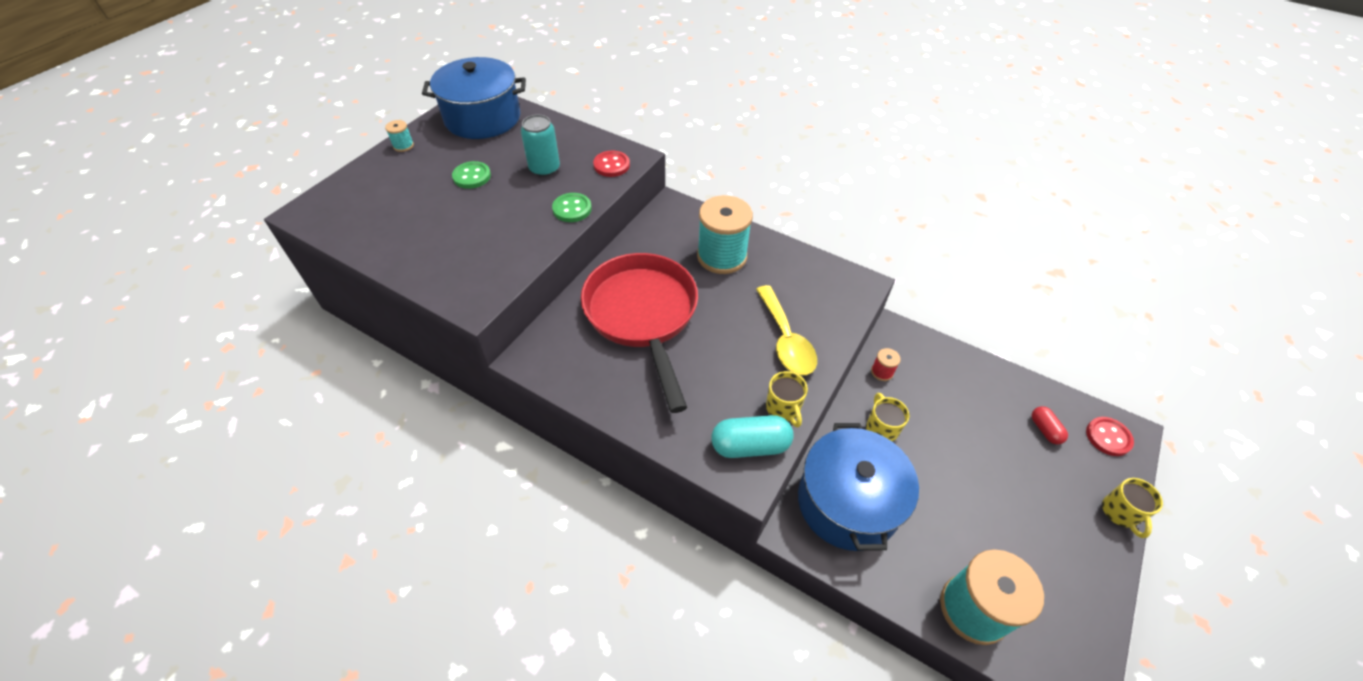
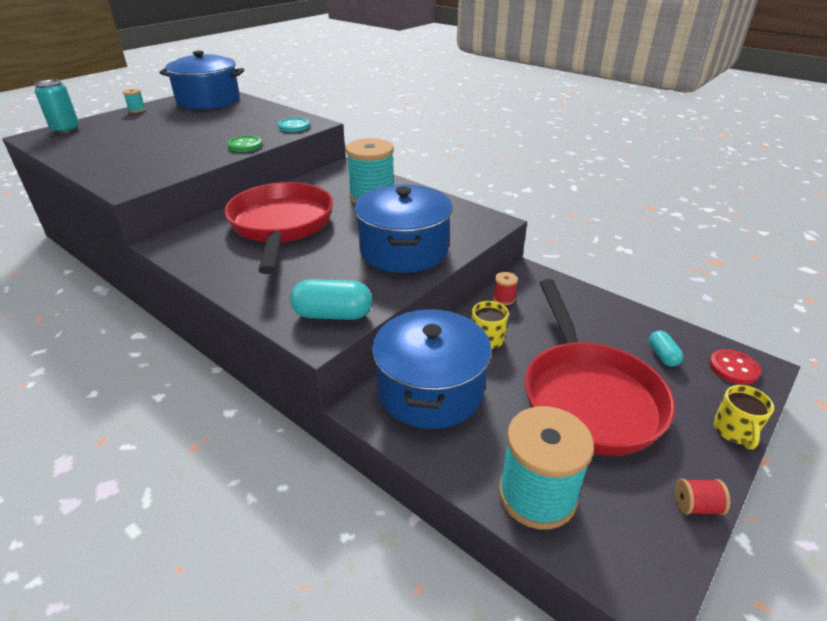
camera: 10 degrees right, 15 degrees down
(472, 176) = (177, 126): green button -> none
(544, 169) = (238, 125): turquoise can -> turquoise can (66, 129)
(611, 165) = (294, 126): red button -> turquoise button
(783, 409) = (378, 293): yellow mug -> none
(786, 340) = (404, 250): yellow spoon -> blue pot
(990, 490) = (588, 396): none -> red pan
(1044, 430) = (662, 356): red capsule -> turquoise capsule
(1102, 599) = (696, 506): none -> red spool

